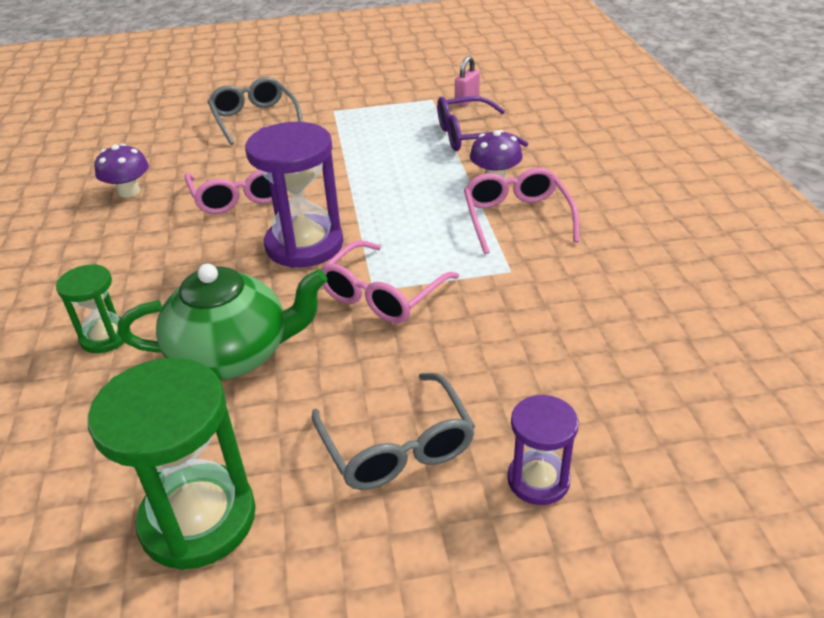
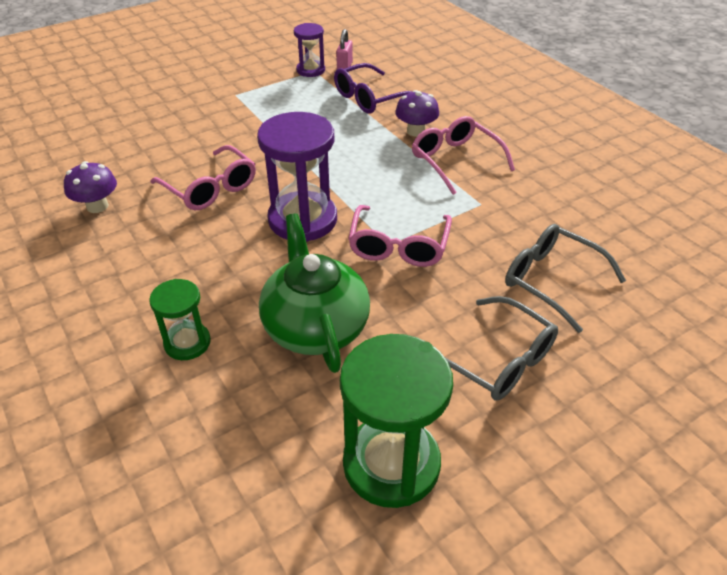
camera: 25 degrees left, 5 degrees up
(233, 355) = (315, 327): green teapot -> green teapot turned 75 degrees counterclockwise
(254, 119) = (167, 115): grey glasses -> grey glasses (551, 280)
(538, 480) = (609, 353): purple hourglass -> purple hourglass (310, 70)

